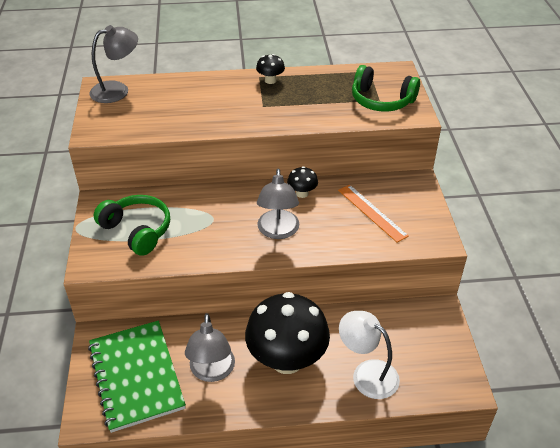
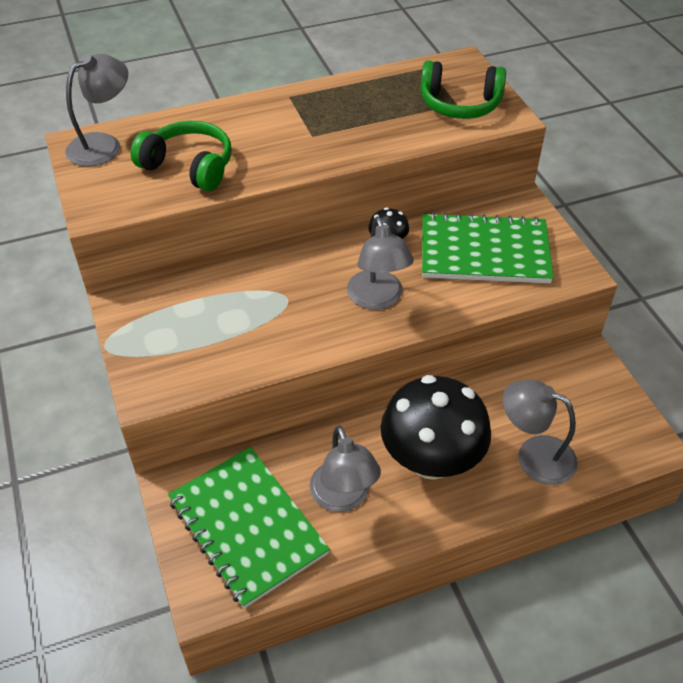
camera: 15 degrees left, 5 degrees up
(137, 230) = (192, 334): green headphones -> green headphones (189, 167)
(270, 80) = (306, 99): black mushroom -> none
(367, 373) = (534, 455): white lamp -> grey lamp
(372, 212) = (484, 252): orange ruler -> green notebook

